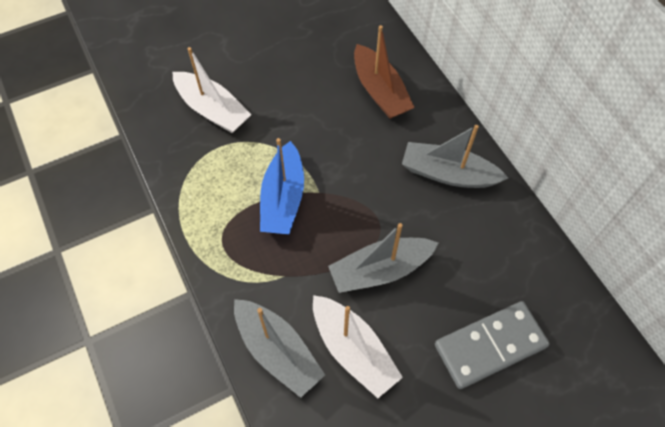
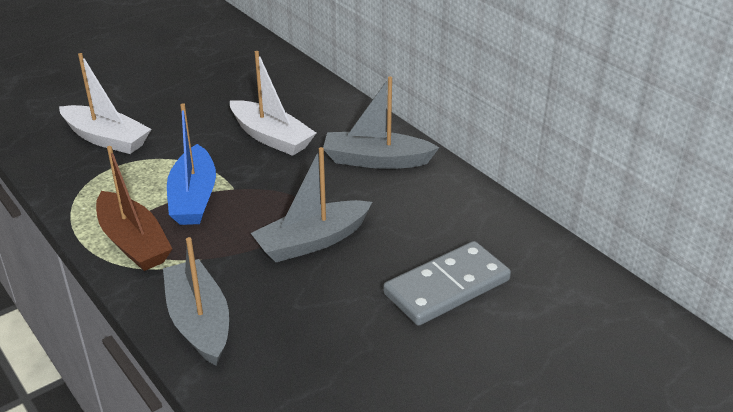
camera: 10 degrees left, 25 degrees down
(277, 351) = (199, 322): grey boat -> grey boat turned 150 degrees counterclockwise
(353, 350) = (290, 310): white boat -> white boat (271, 137)
(380, 91) = (292, 108): brown boat -> brown boat (133, 242)

